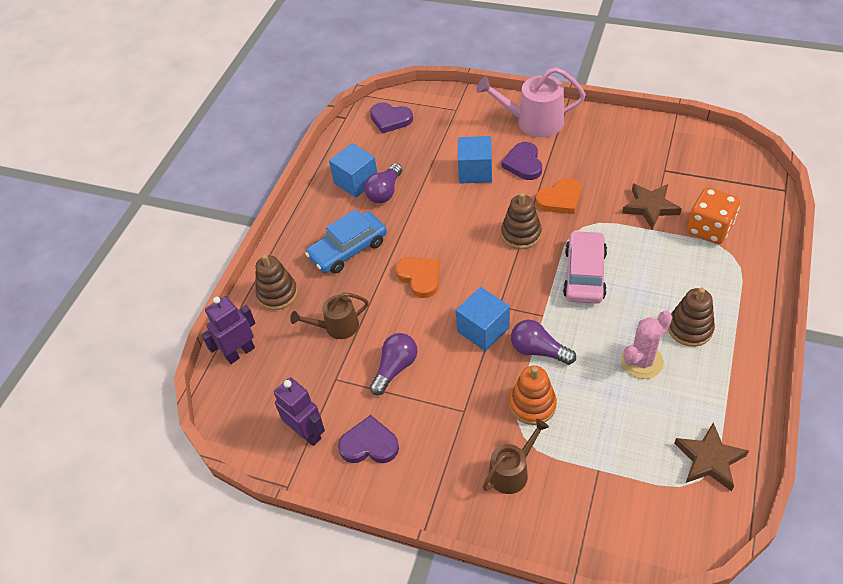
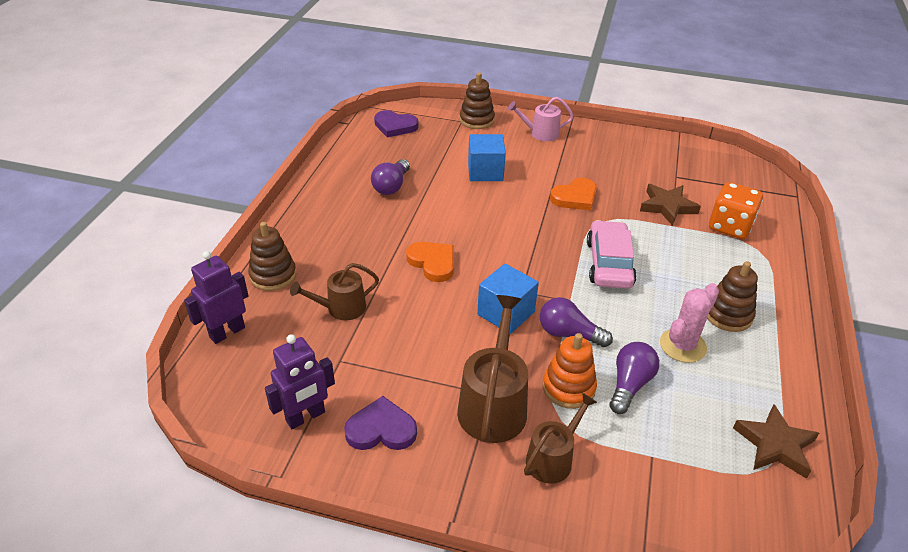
camera: 10 degrees left, 10 degrees down
(307, 433) = (305, 417): purple robot -> purple robot turned 105 degrees clockwise
(348, 249) = (353, 235): blue car -> none
(356, 181) = (360, 176): blue cube -> none
(395, 368) = (409, 350): purple light bulb -> purple light bulb (629, 385)
(465, 421) = (493, 405): none -> brown watering can
(521, 234) = (538, 226): brown stacking toy -> brown stacking toy (476, 120)
(523, 163) = (534, 167): purple heart -> none
(534, 122) = (540, 133): pink watering can -> pink watering can, size x0.62

